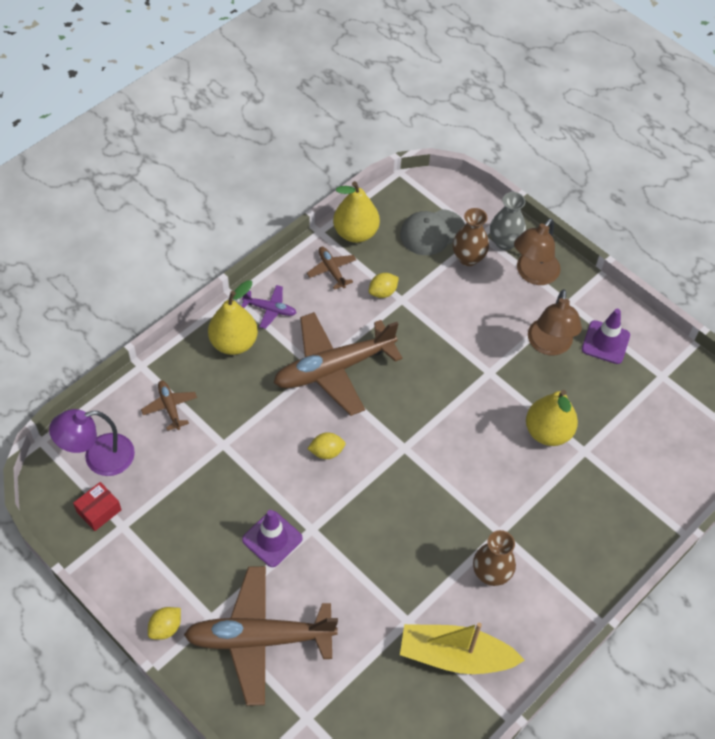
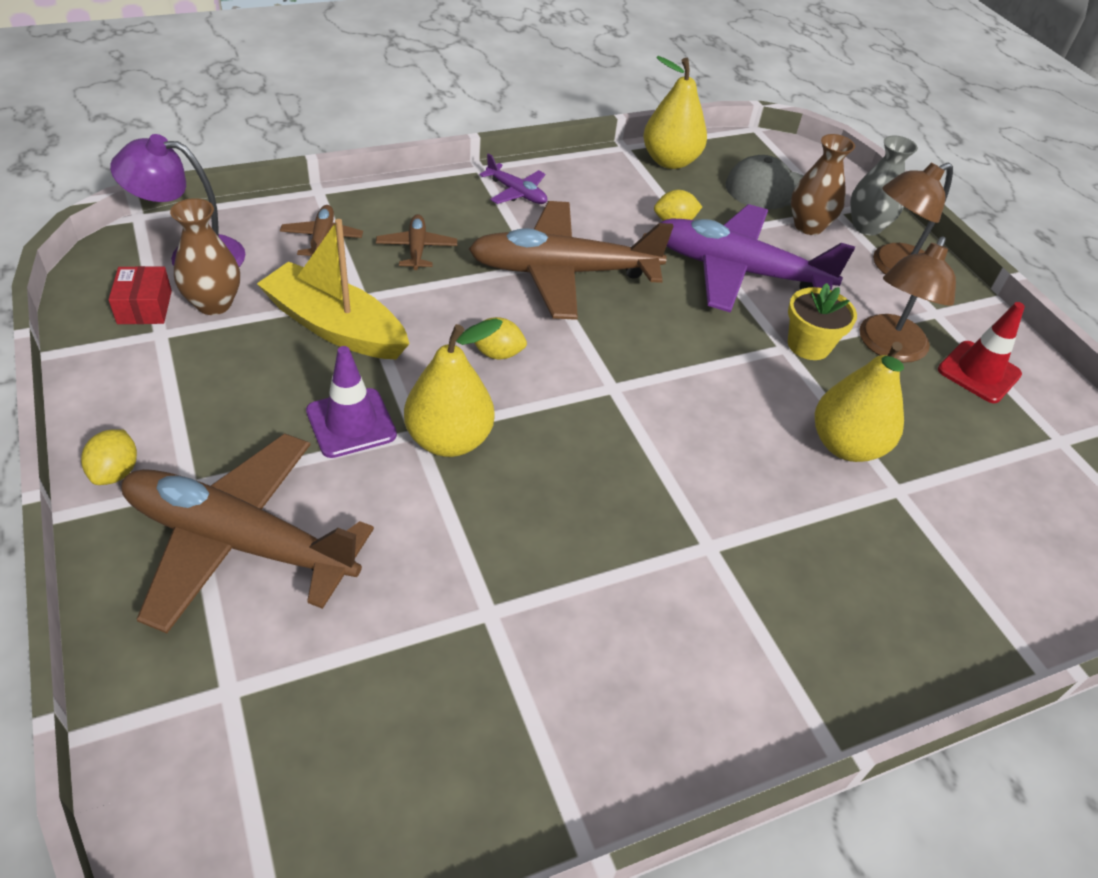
camera: 20 degrees right, 10 degrees down
(99, 511) = (145, 307): red box -> red box turned 75 degrees counterclockwise
(166, 628) = (116, 472): yellow lemon -> yellow lemon turned 60 degrees counterclockwise
(234, 343) = (449, 207): yellow pear -> yellow pear (449, 440)
(331, 270) = (619, 183): brown plane -> brown plane (417, 248)
(439, 319) = (737, 271): none -> purple plane
(455, 656) = (541, 700): yellow boat -> yellow boat (335, 327)
(491, 574) = (667, 599): brown vase -> brown vase (214, 304)
(503, 364) = (808, 345): none -> yellow flower pot
(605, 342) = (979, 372): purple traffic cone -> red traffic cone

